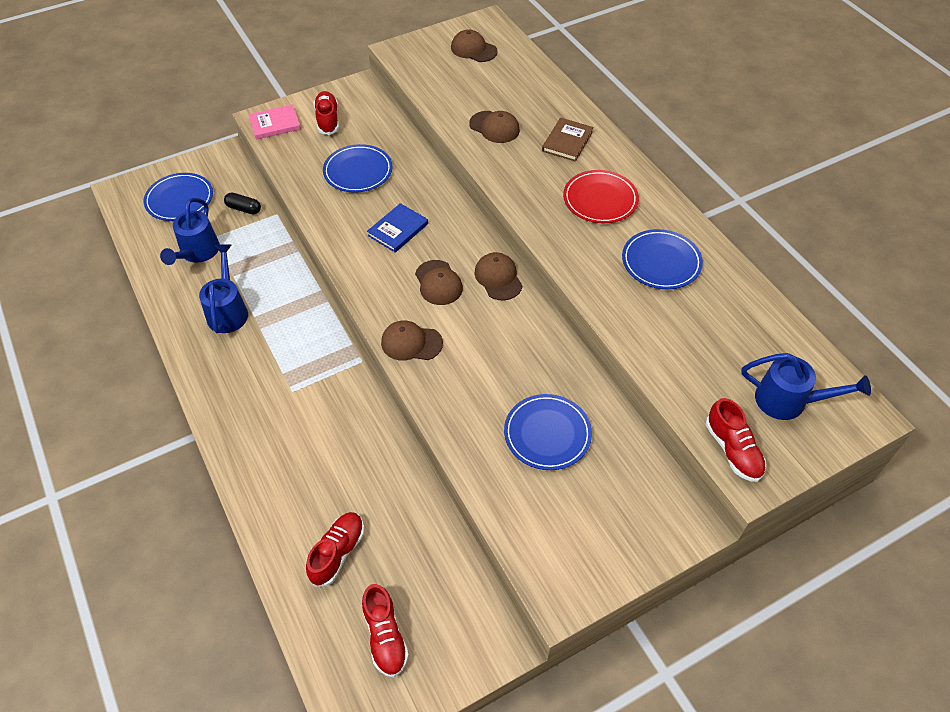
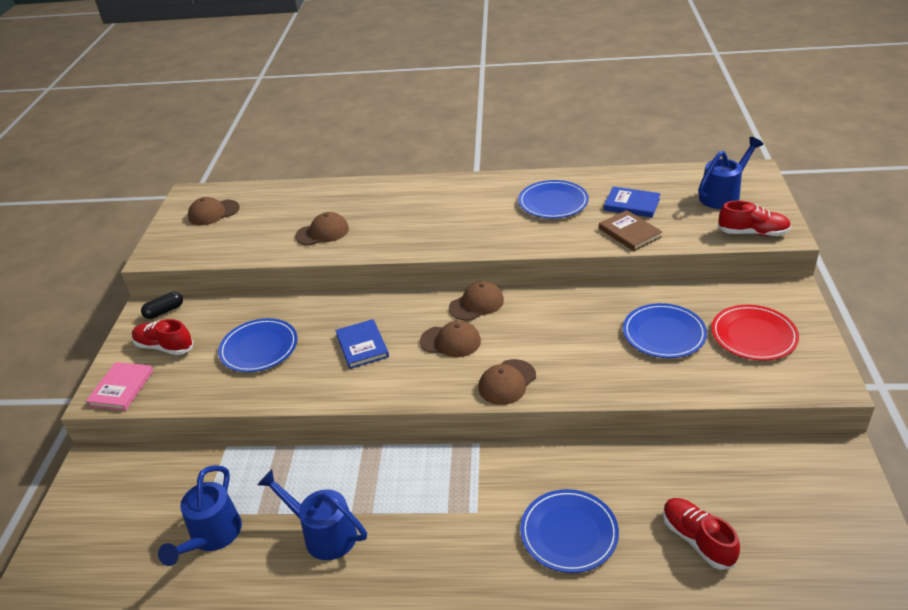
camera: 55 degrees left, 15 degrees down
(179, 199) = (111, 528): blue plate -> blue plate (569, 533)
(197, 253) = (212, 536): blue watering can -> blue watering can turned 60 degrees clockwise
(244, 209) = (190, 472): black capsule -> black capsule (164, 311)
(385, 636) = (806, 534): red shoe -> none
(498, 278) = (476, 304): brown cap -> brown cap turned 135 degrees clockwise
(567, 141) = (382, 202): brown book -> brown book (629, 233)
(600, 199) = (462, 208): red plate -> red plate (753, 335)
(707, 326) = (631, 204): none -> blue book

